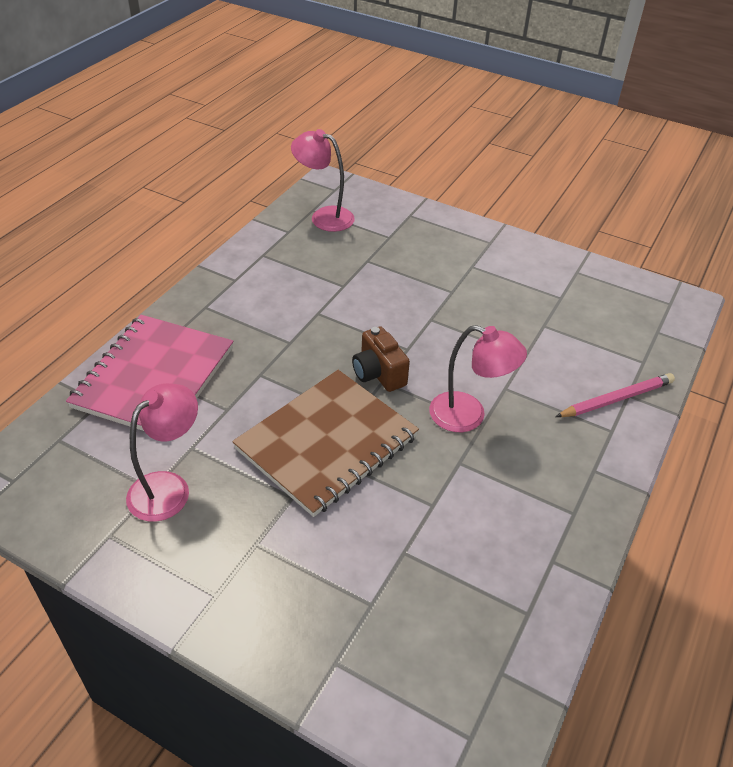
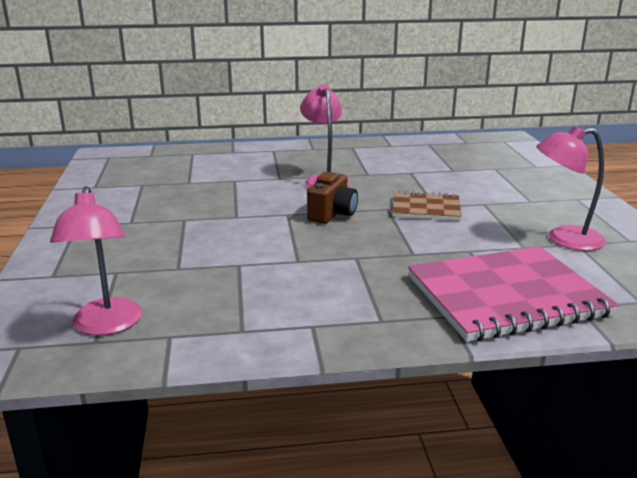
camera: 125 degrees left, 20 degrees down
(326, 443) = (426, 208): brown notebook -> brown notebook, size x0.54
(616, 399) = (241, 153): pink pencil -> none

